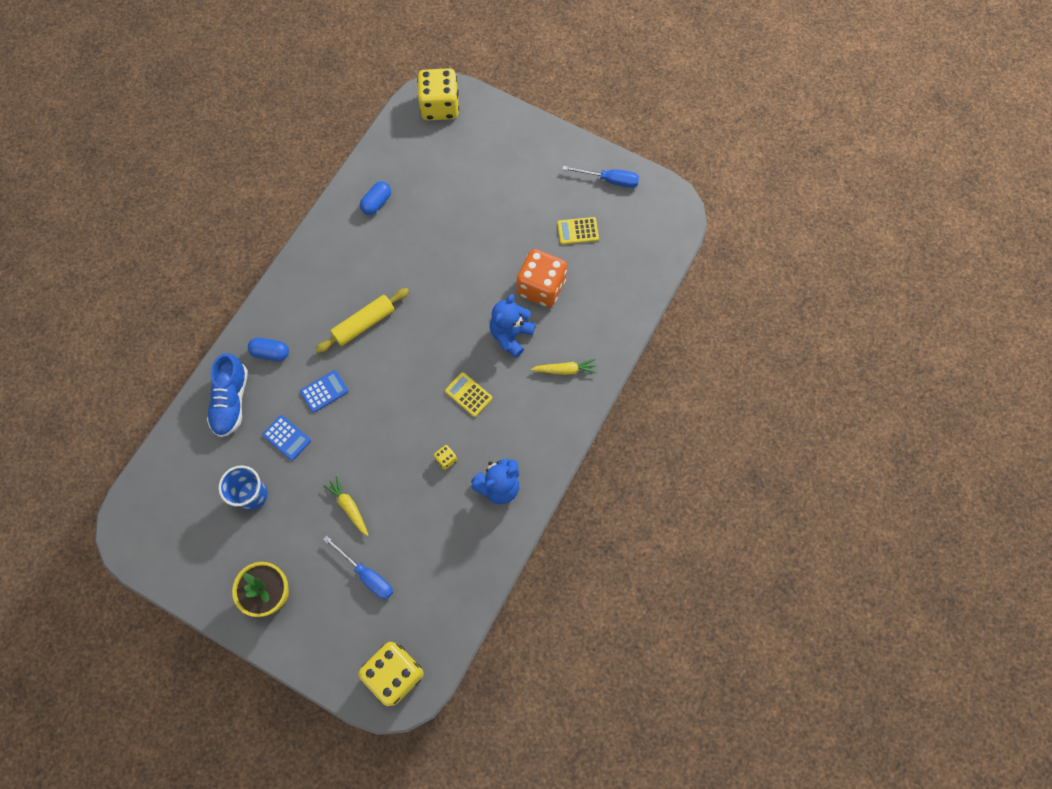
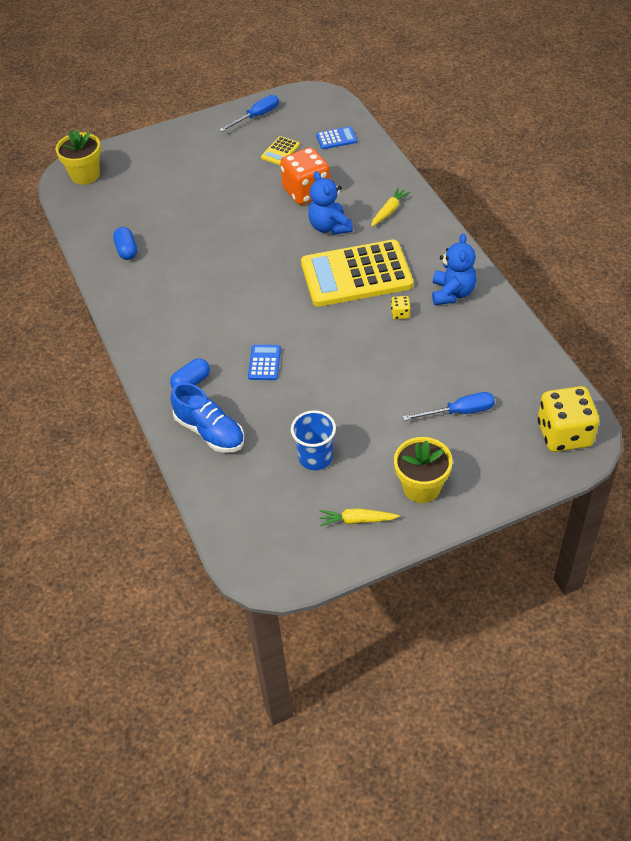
camera: 50 degrees left, 20 degrees down
(287, 438) = (283, 408): blue calculator -> blue calculator (336, 138)
(349, 507) = (387, 395): yellow carrot -> yellow carrot (357, 520)
(364, 324) = (228, 308): yellow rolling pin -> none
(440, 107) = (85, 175): yellow dice -> yellow flower pot
(468, 394) = (356, 274): yellow calculator -> yellow calculator, size x2.44

